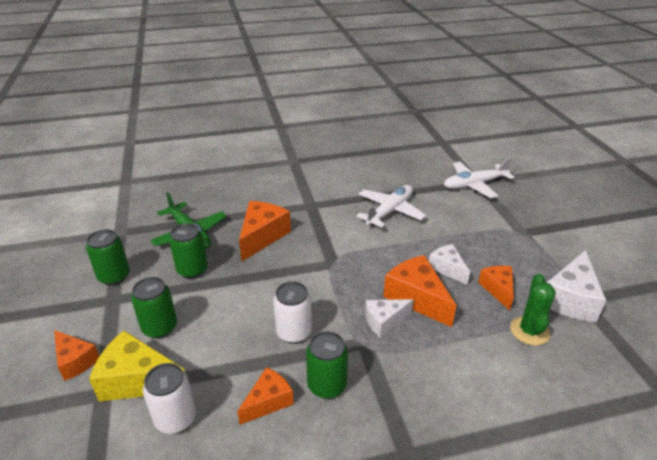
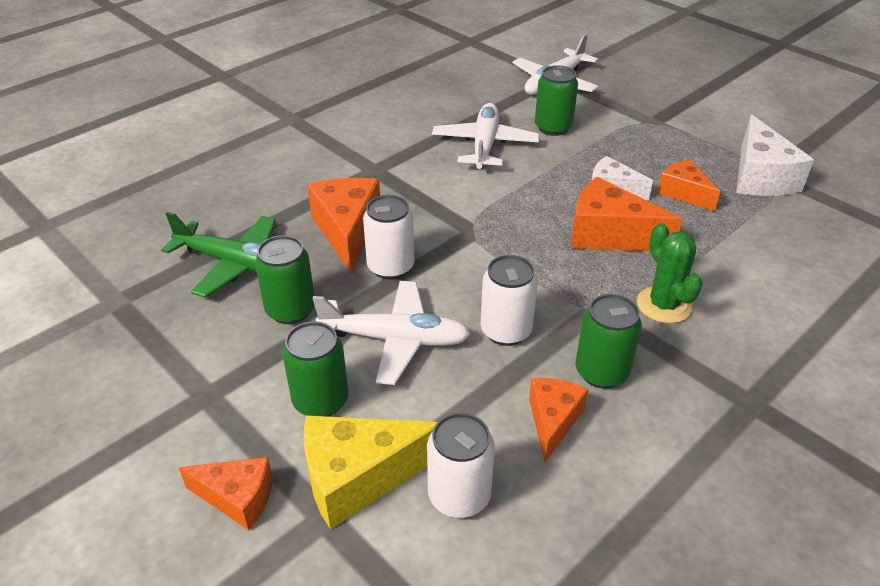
camera: 30 degrees left, 5 degrees up
(114, 276) = (175, 365): green can -> green can (553, 128)
(228, 310) = (395, 340): none -> white plane
(265, 266) = (390, 267): none -> white can
(384, 321) = (598, 275): white cheese -> none
(529, 331) = (751, 225): green cactus -> green cactus (663, 305)

